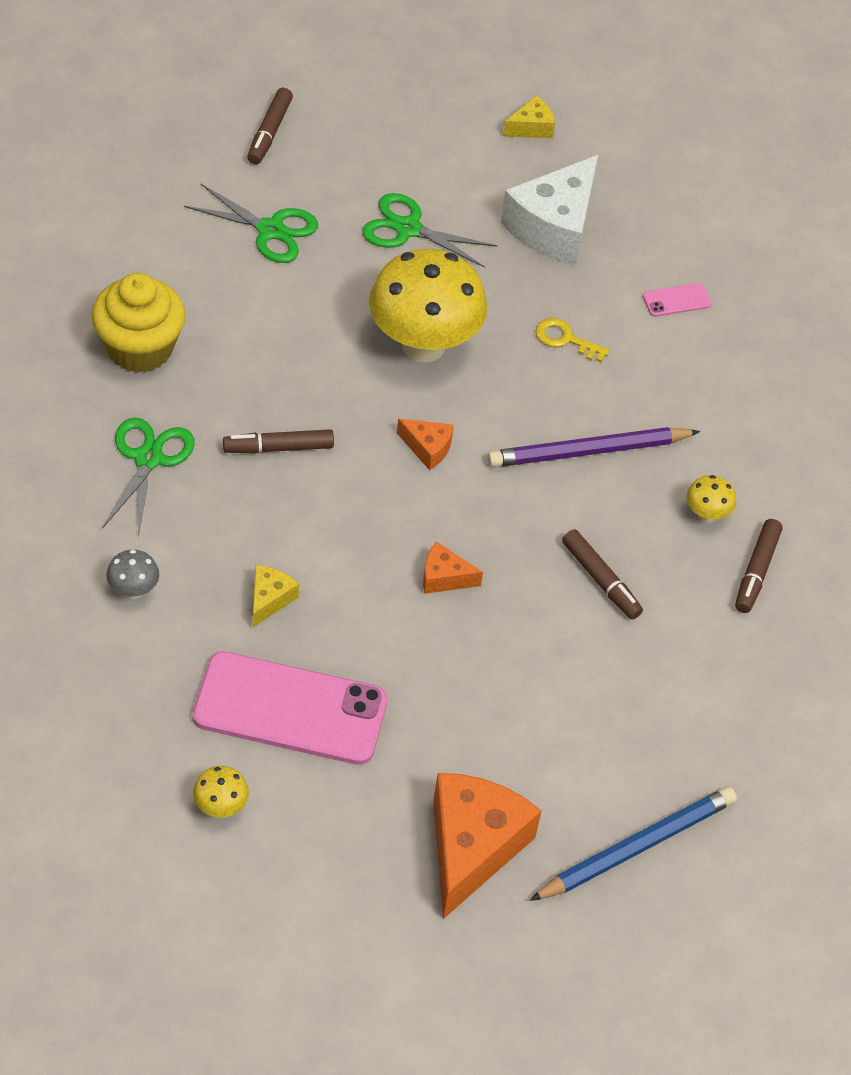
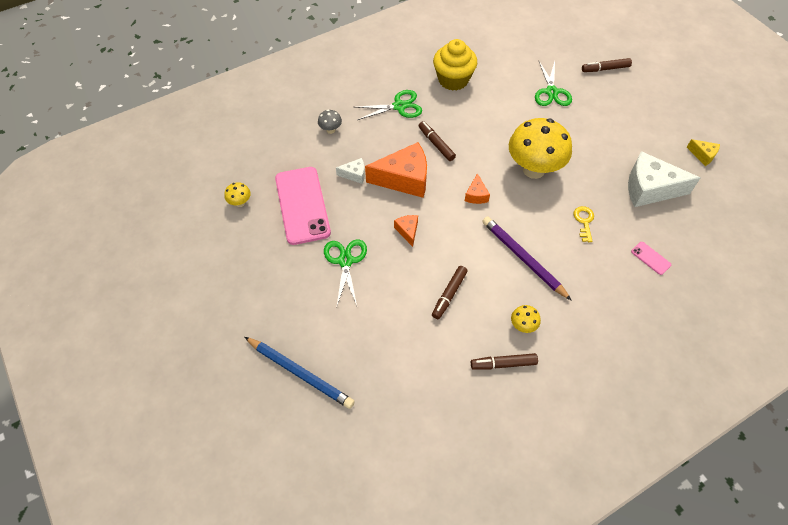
camera: 70 degrees right, 5 degrees up
(269, 599) = (354, 174): yellow cheese -> white cheese
(408, 229) = (596, 136): green scissors -> green scissors (345, 261)
(472, 847) = (265, 303): orange cheese -> orange cheese (404, 179)

